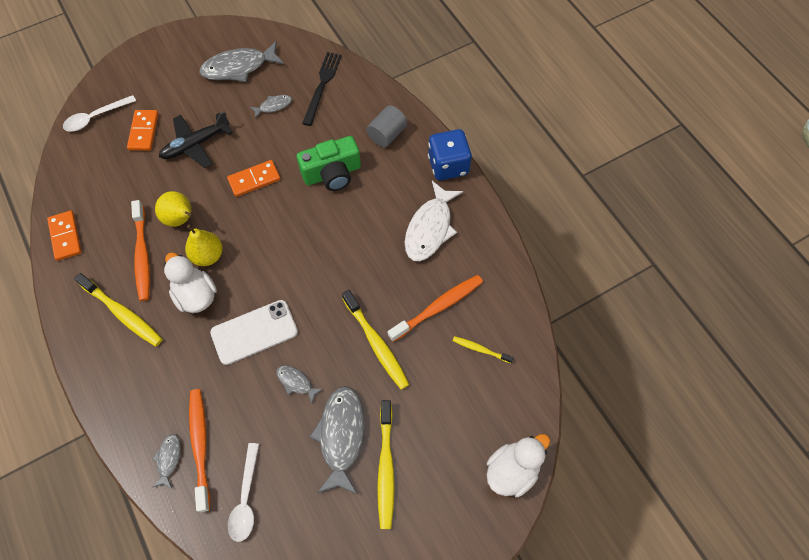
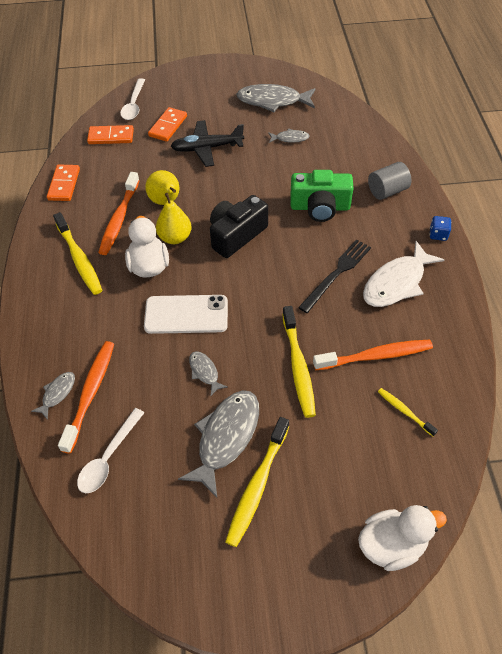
camera: 25 degrees right, 10 degrees down
(95, 117) = (134, 105): white spoon -> white spoon turned 75 degrees counterclockwise
(254, 180) = (245, 190): orange domino -> orange domino (111, 137)
(266, 231) = (236, 235): none -> black camera
(322, 85) = (342, 135): black fork -> black fork (336, 273)
(448, 165) = (438, 234): blue dice -> blue dice, size x0.48

